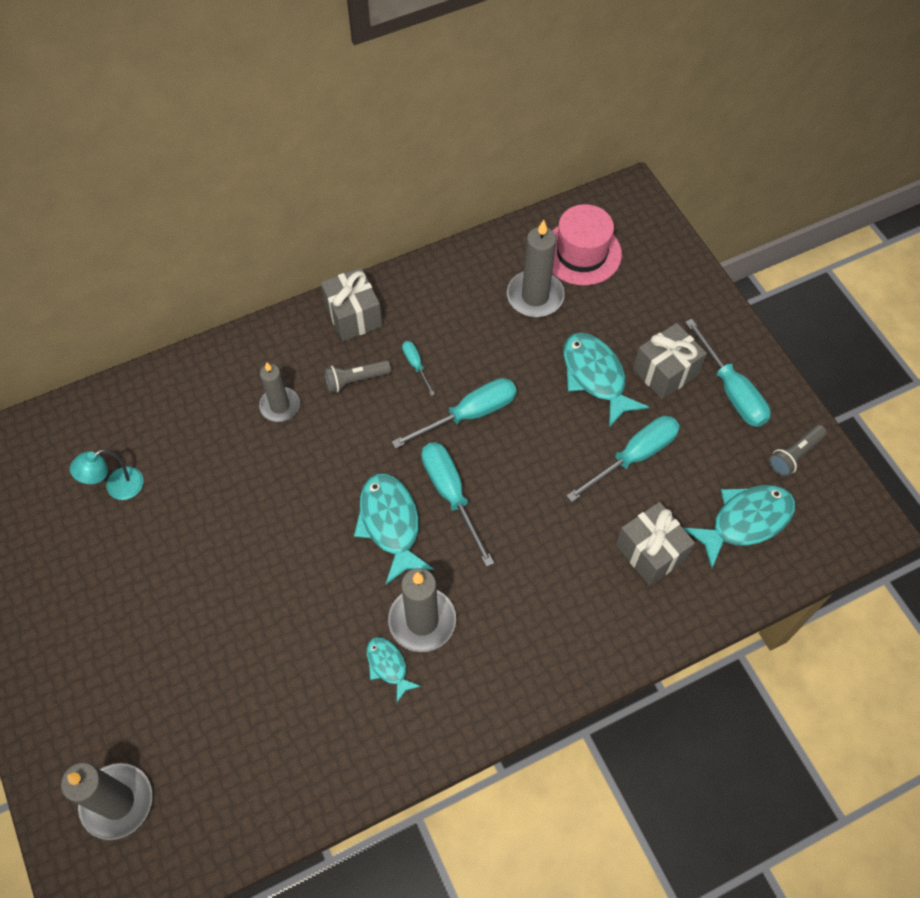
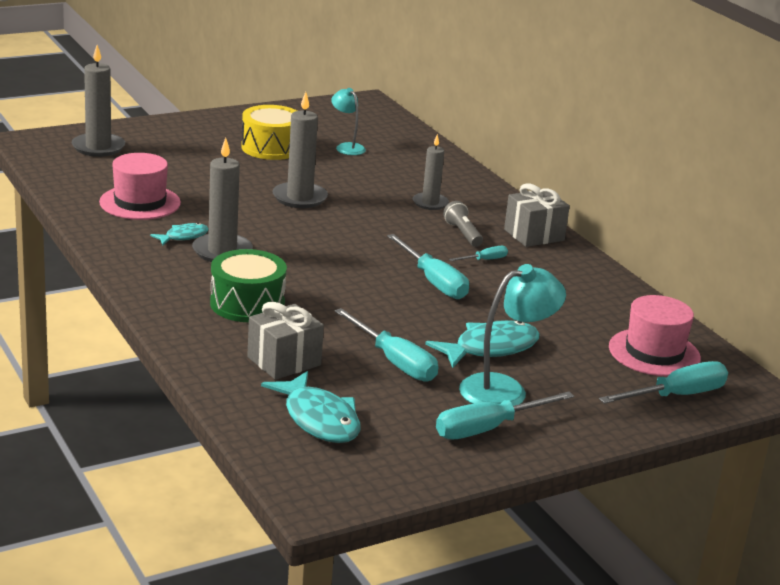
camera: 85 degrees right, 35 degrees down
(118, 576) = (271, 148): none -> yellow drum
(296, 726) = (140, 202): none -> pink hat
(390, 524) = (315, 242): turquoise fish -> none
(451, 494) = (345, 269): turquoise screwdriver -> turquoise screwdriver (676, 396)
(535, 296) = (585, 322): grey candle -> grey candle (299, 198)
(541, 589) = (247, 304): none -> green drum
(665, 372) = (505, 389): grey gift -> turquoise lamp
(794, 455) = (406, 461): grey flashlight -> none

